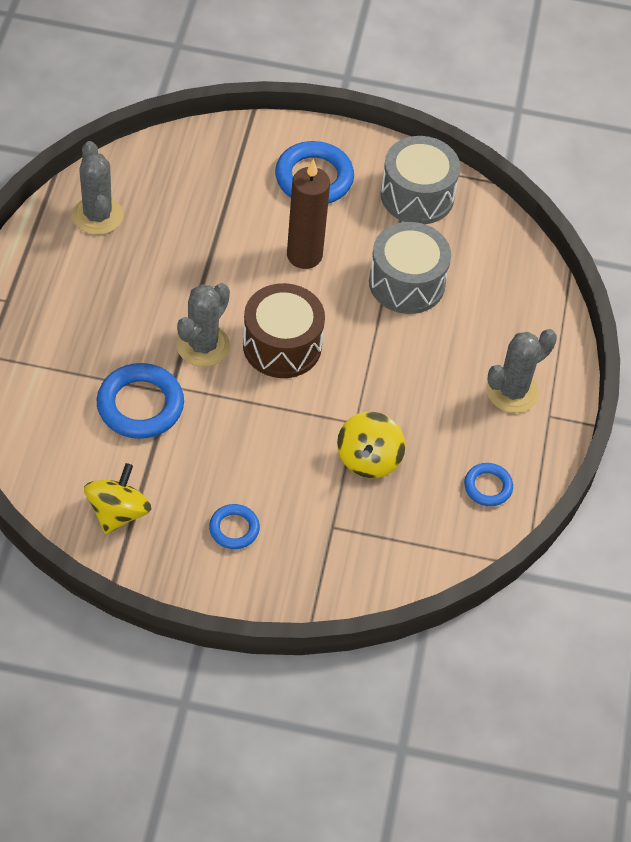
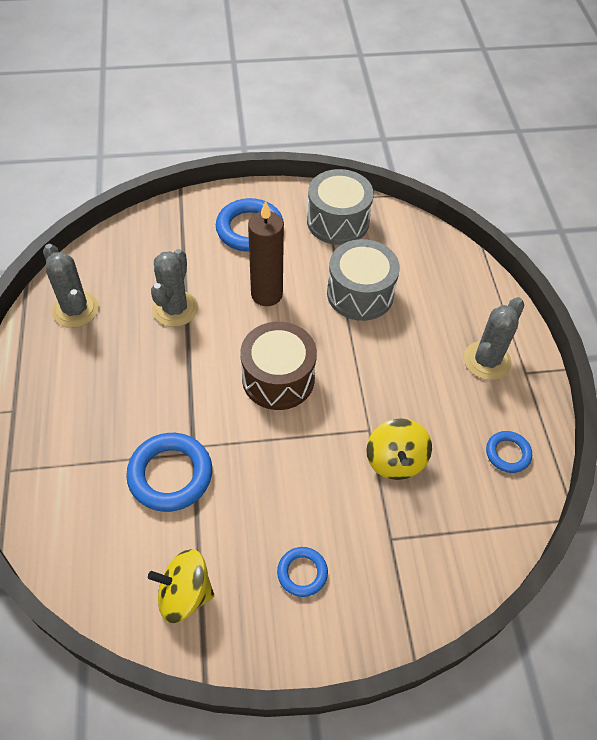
camera: 15 degrees left, 0 degrees up
(118, 512) = (185, 594): yellow spinning top -> yellow spinning top turned 90 degrees counterclockwise
(203, 346) = (208, 400): grey cactus -> grey cactus (175, 309)

